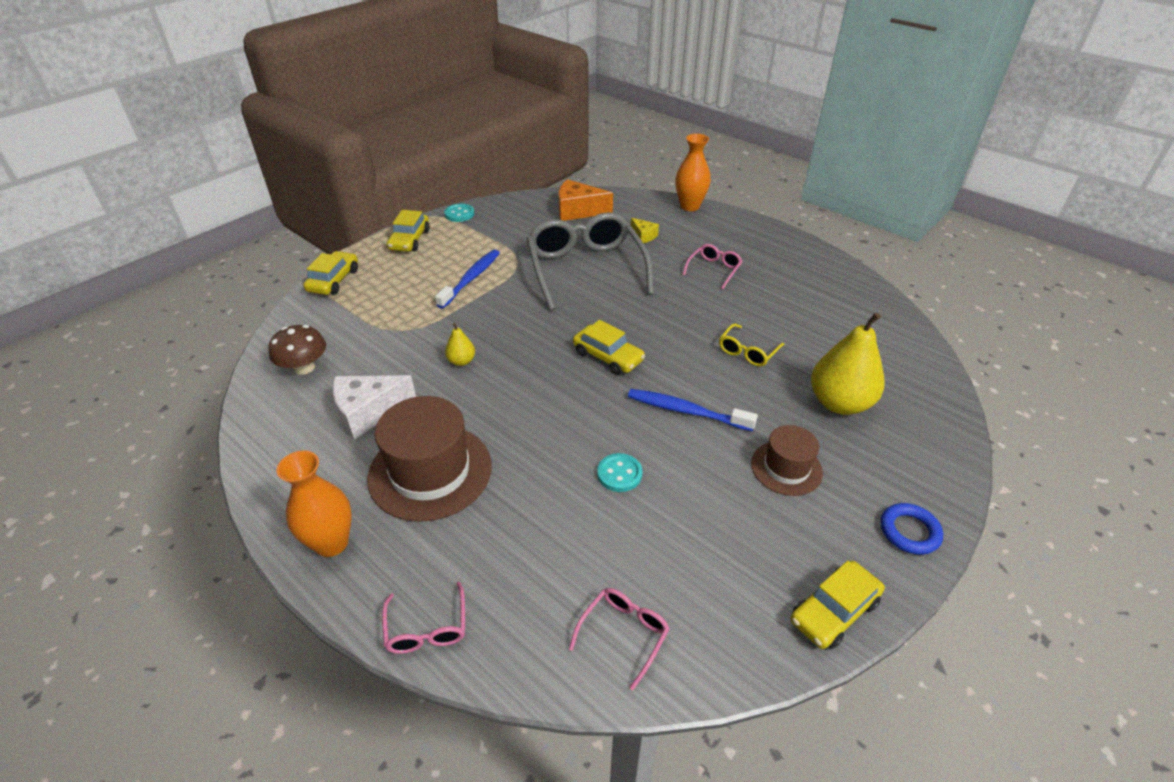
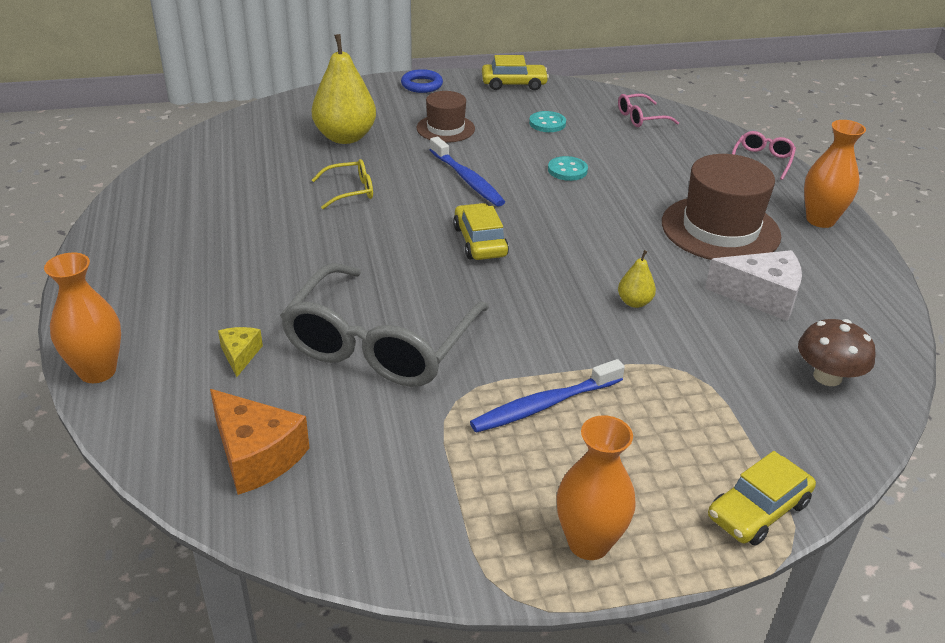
camera: 145 degrees left, 5 degrees down
(409, 240) = (588, 543): yellow car -> orange vase
(459, 214) = (454, 567): turquoise button -> turquoise button (547, 123)
(714, 270) = (242, 270): pink glasses -> none

